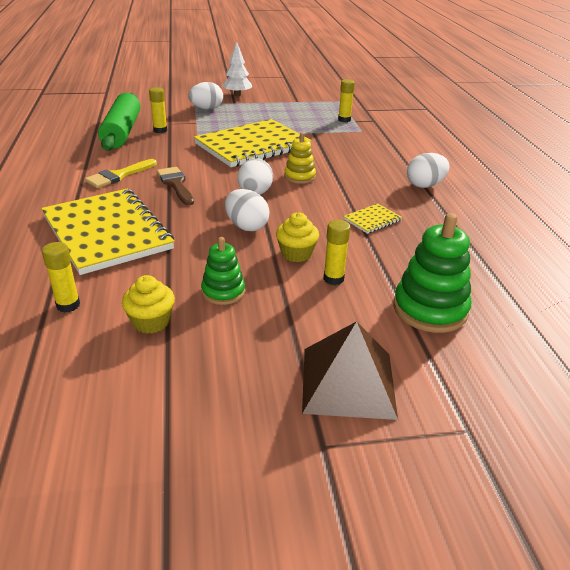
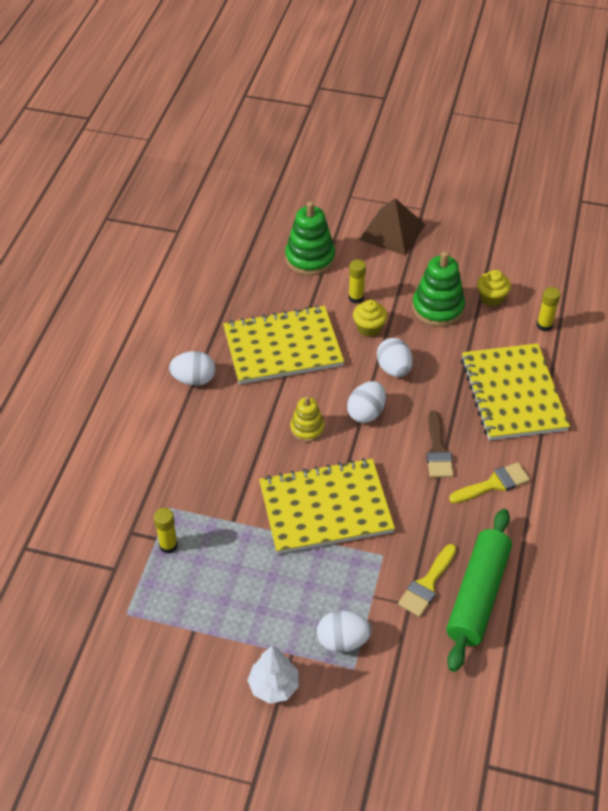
camera: 155 degrees left, 15 degrees up
(160, 130) = (427, 584): yellow glue stick -> yellow brush
(223, 292) = (438, 308): green stacking toy -> green stacking toy, size x1.67
(372, 220) = (282, 347): yellow notebook -> yellow notebook, size x2.46

